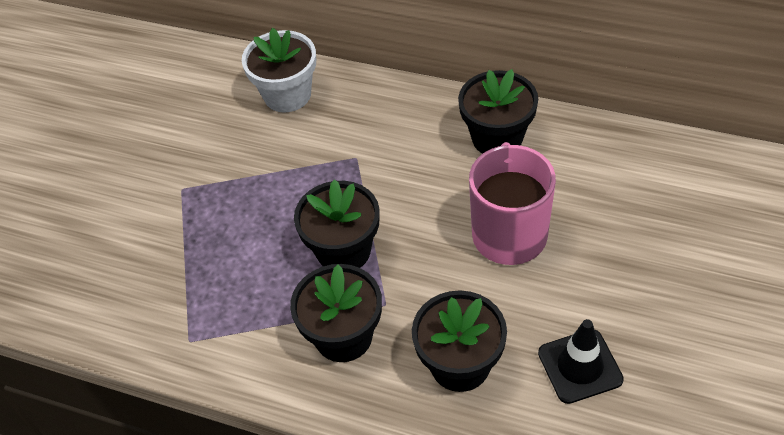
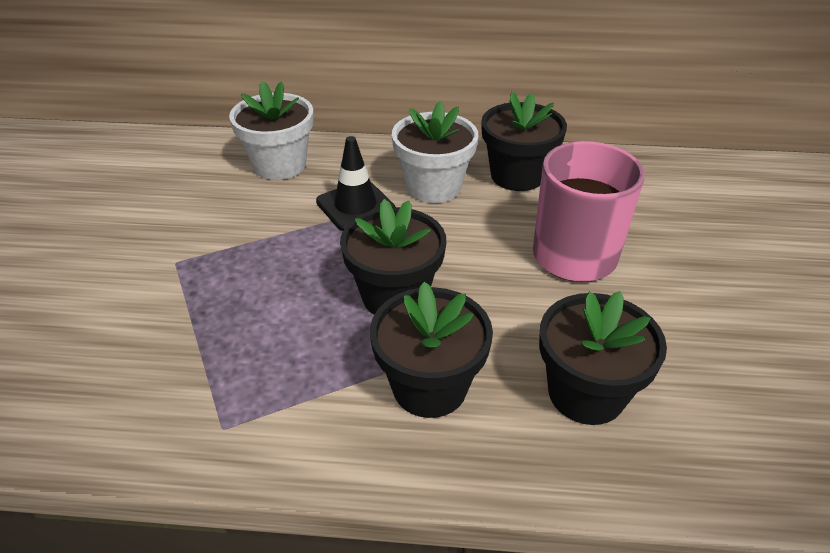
camera: 20 degrees left, 10 degrees down
(415, 140) = (433, 186): none -> white flower pot
(580, 366) = (722, 370): black traffic cone -> black traffic cone (355, 206)

